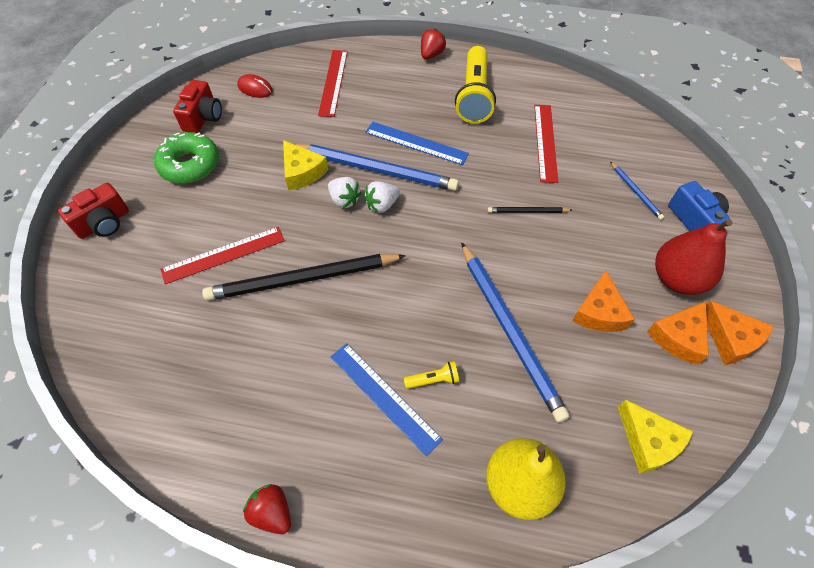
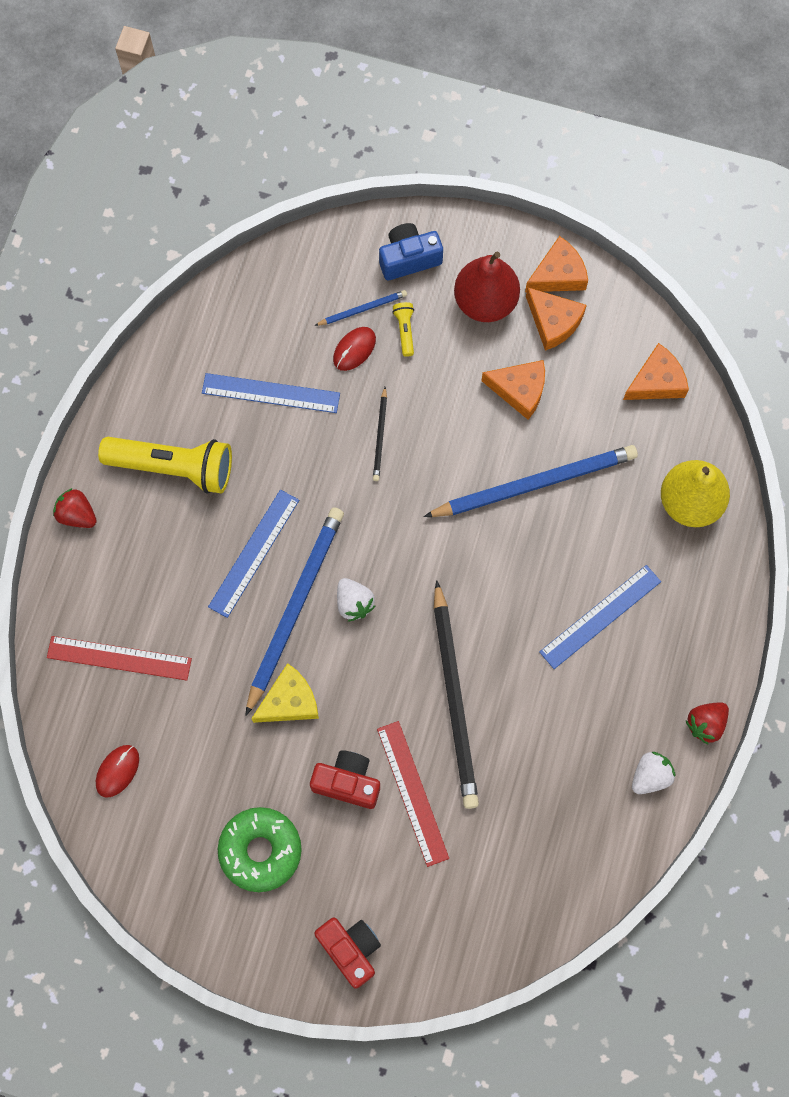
camera: 85 degrees left, 15 degrees up
(203, 118) = (170, 842): red camera -> red camera (347, 782)
(344, 200) = (342, 648): white strawberry -> white strawberry (650, 776)
(433, 380) = (585, 567): yellow flashlight -> yellow flashlight (405, 331)
(545, 142) = (271, 393): red ruler -> blue ruler
(598, 189) = (354, 349): none -> red mouse
(648, 441) = (656, 381): yellow cheese -> orange cheese

